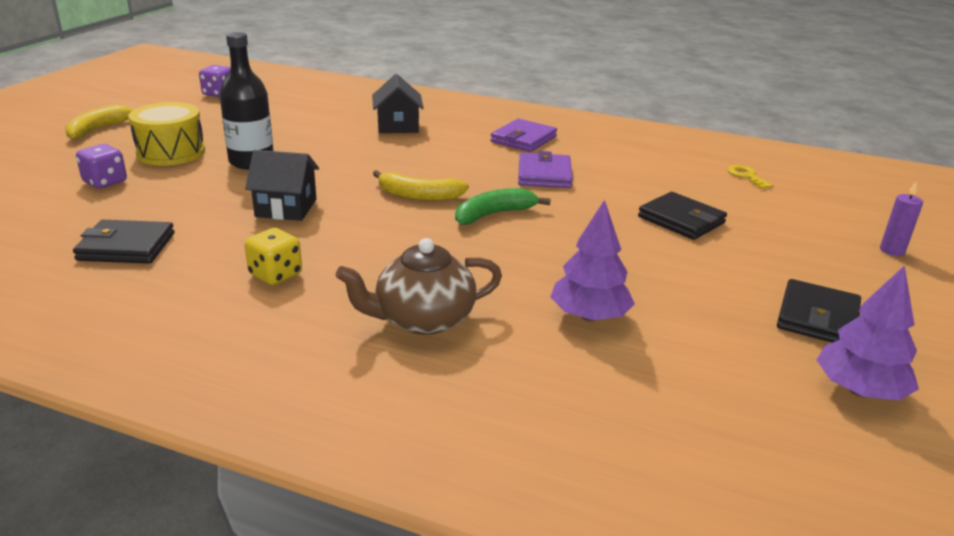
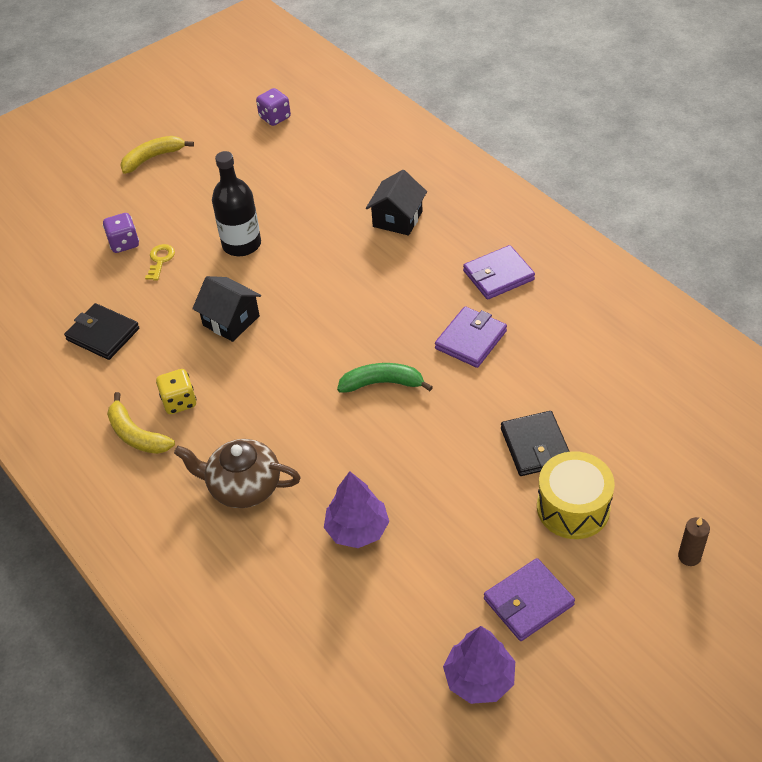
camera: 35 degrees right, 20 degrees up
(171, 152) = (189, 212): yellow drum -> yellow drum (573, 508)
(418, 196) = (341, 337): yellow banana -> yellow banana (136, 435)
(746, 176) = (667, 404): yellow key -> yellow key (160, 260)
(817, 318) = (528, 602): black wallet -> purple wallet
(892, 251) = (689, 556): purple candle -> brown candle

